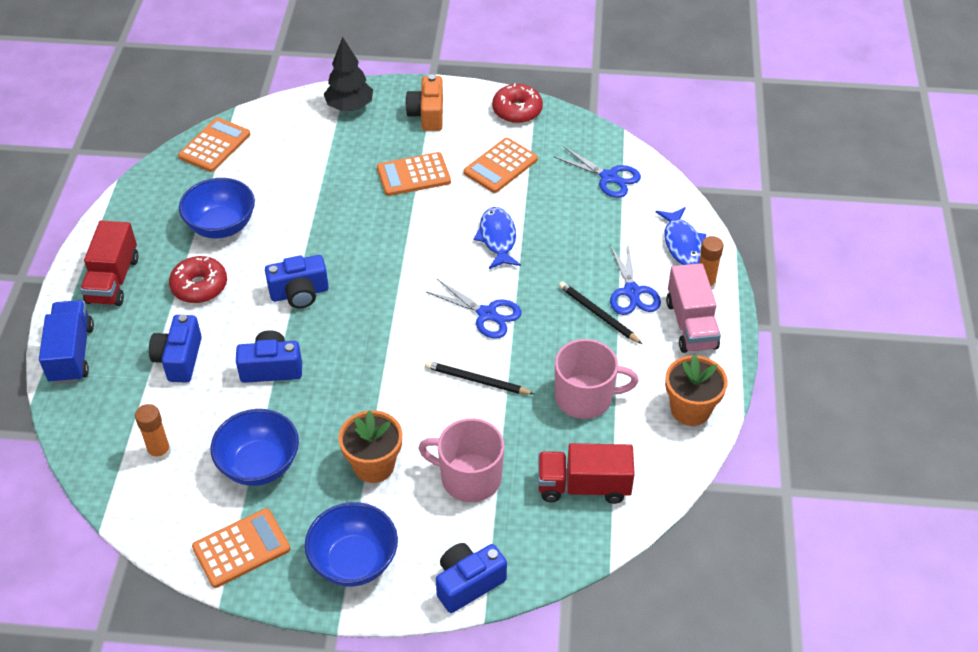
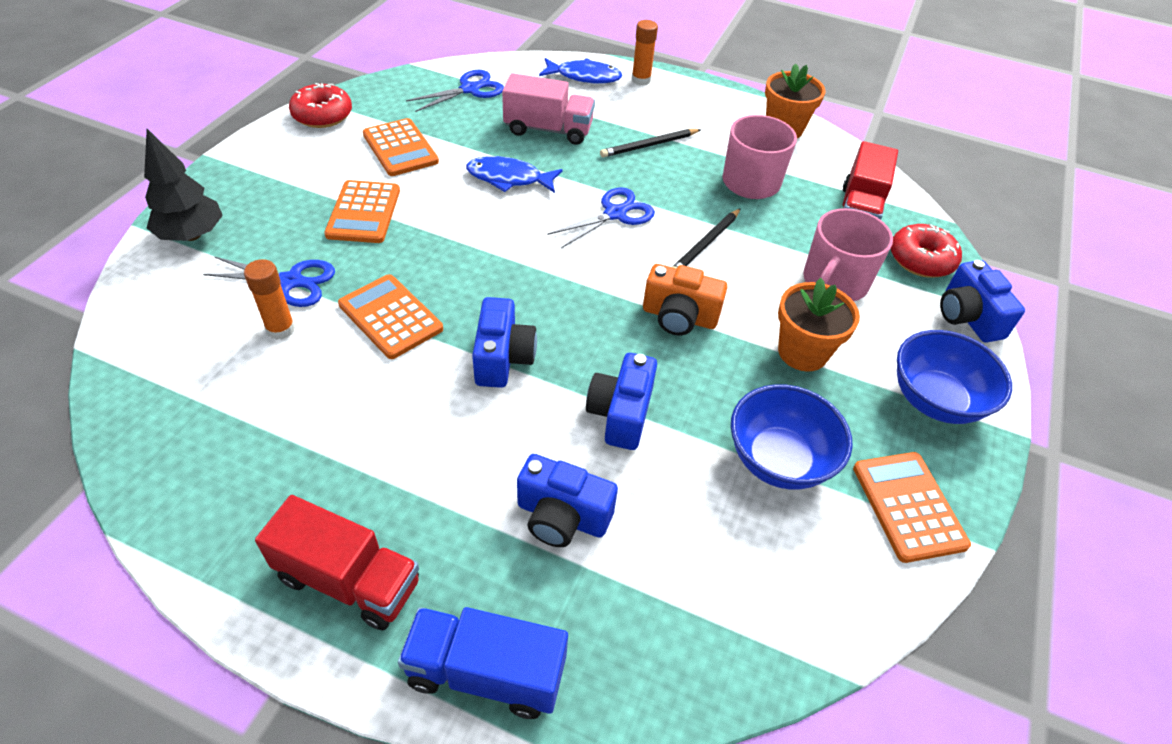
camera: 75 degrees left, 0 degrees up
(159, 452) = (730, 574): orange glue stick -> orange glue stick (281, 329)
(199, 286) = (429, 464): red donut -> red donut (921, 260)
(214, 145) = (141, 389): orange calculator -> orange calculator (390, 317)
(221, 226) = (322, 414): blue bowl -> none
(427, 115) = (269, 177): orange camera -> orange camera (679, 317)
(632, 292) = (630, 119): blue scissors -> blue scissors (291, 282)
(691, 324) = (685, 100): pink truck -> pink truck (548, 130)

